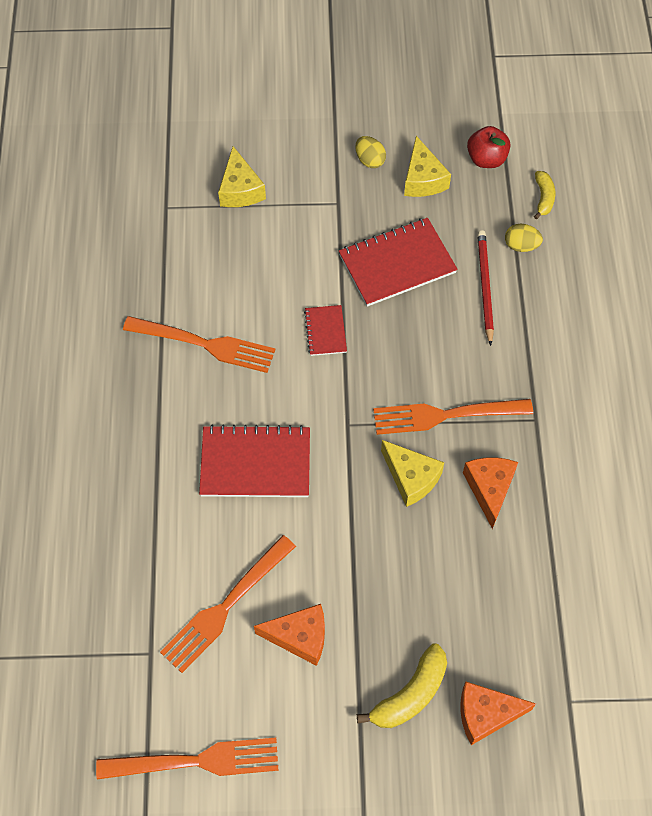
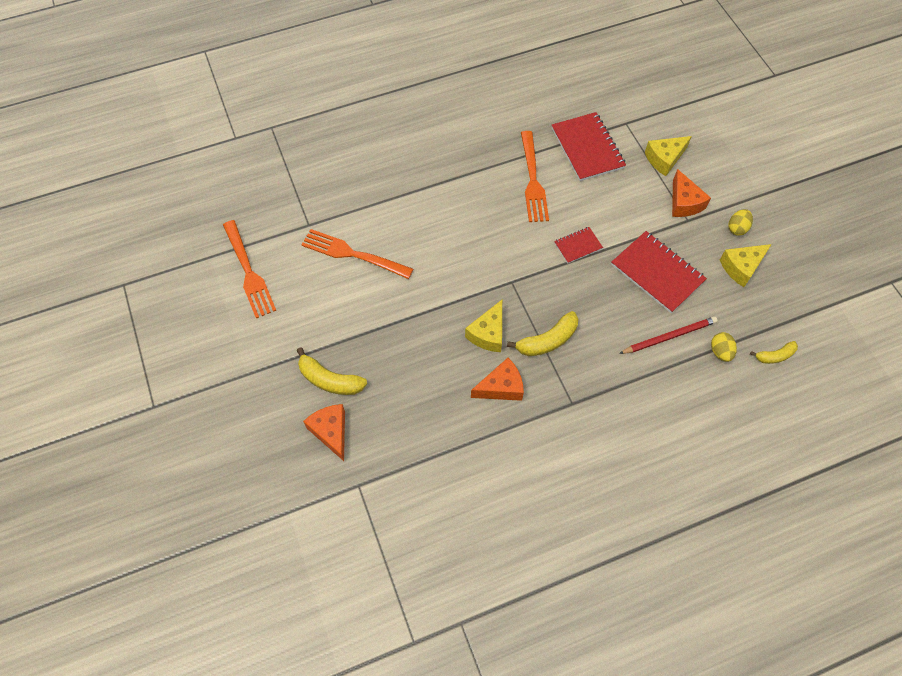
camera: 70 degrees right, 0 degrees up
(255, 463) = (458, 237): red notebook -> red notebook (587, 148)
(299, 637) = (347, 302): orange cheese -> orange cheese (684, 202)
(445, 415) = (547, 341): orange fork -> yellow banana
(486, 159) = (786, 305): red apple -> none

